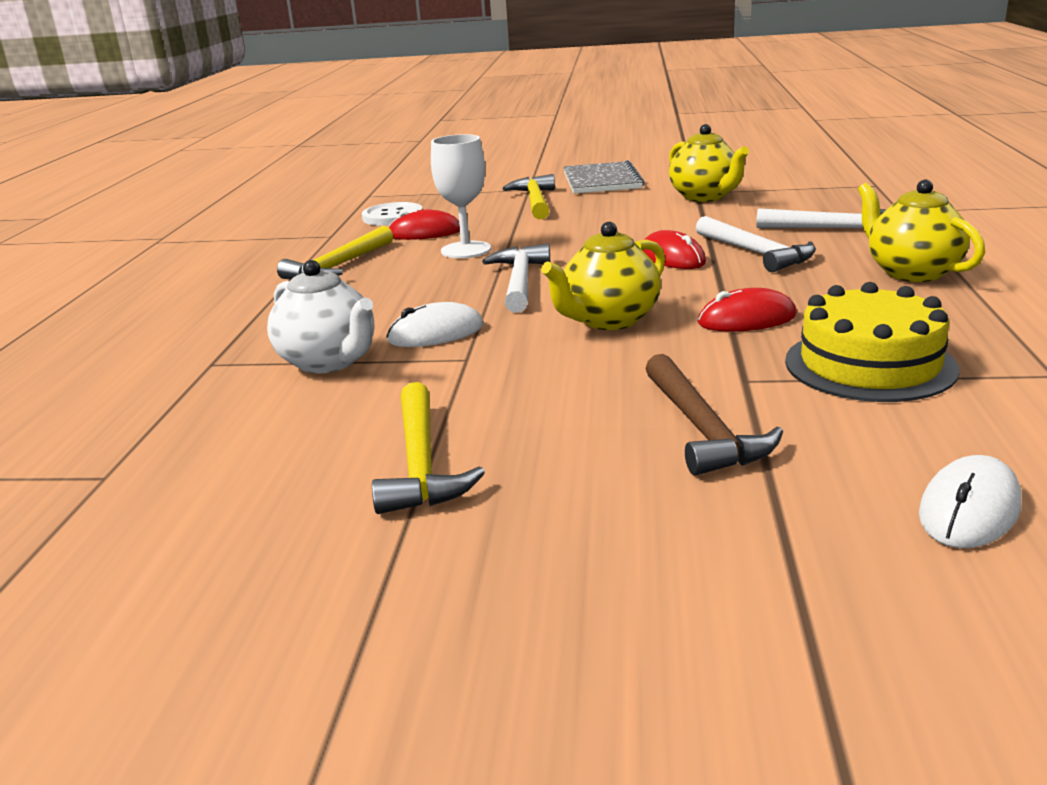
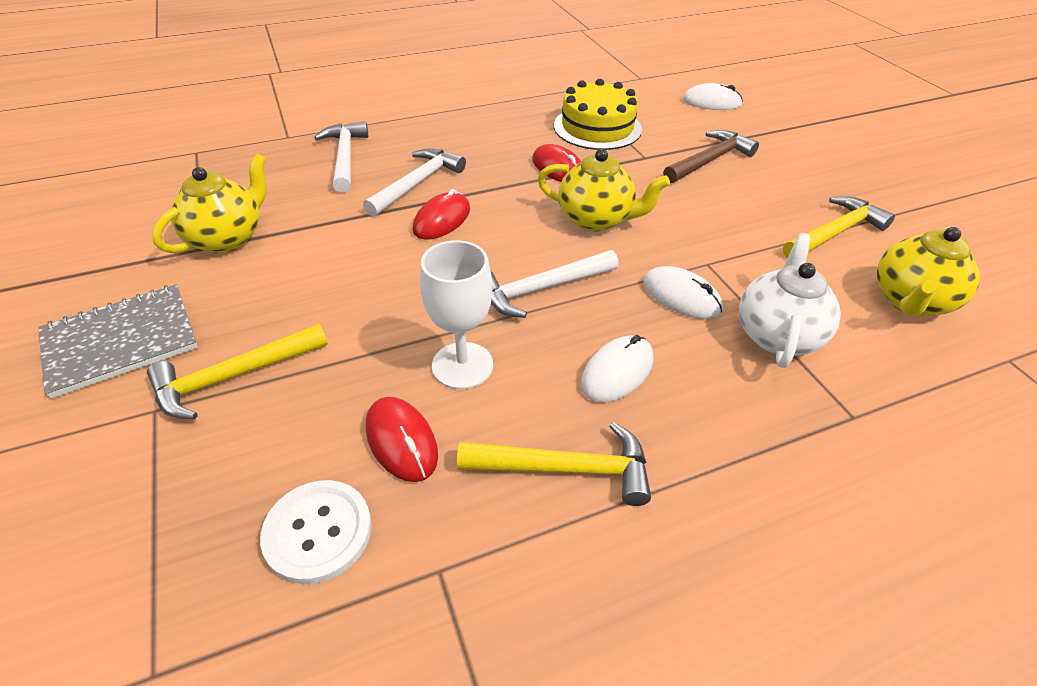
camera: 120 degrees left, 20 degrees up
(389, 292) = (617, 371): none -> white mouse
(912, 272) = (441, 125): yellow teapot -> yellow teapot (910, 301)

